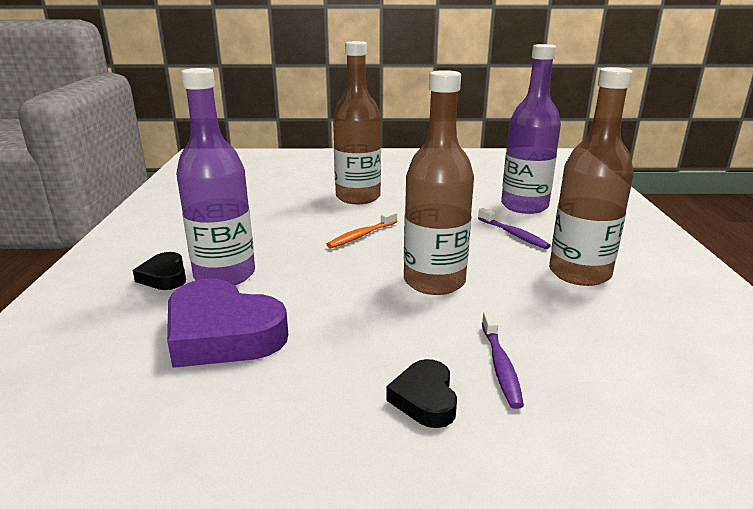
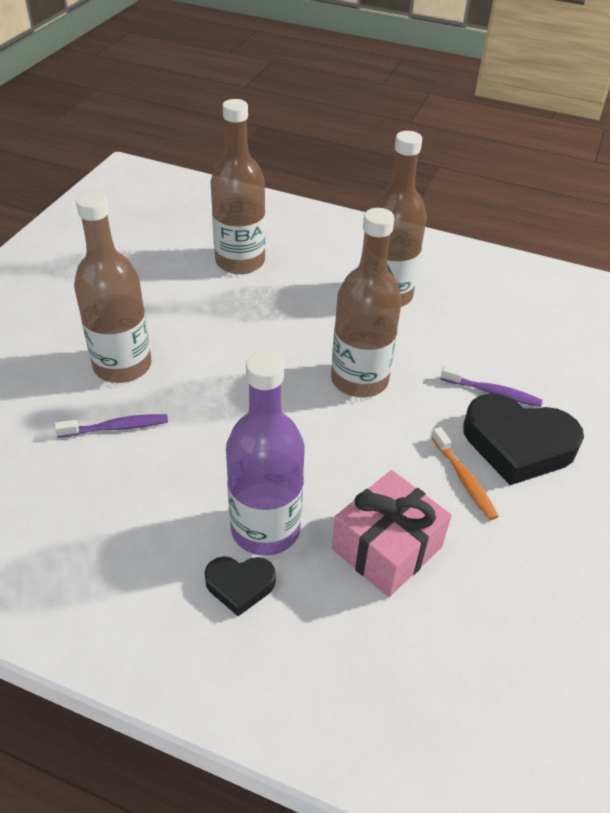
camera: 70 degrees left, 20 degrees up
(222, 334) = (387, 548): purple heart -> pink gift
(361, 235) = (234, 396): orange toothbrush -> orange toothbrush (464, 479)
(425, 399) = (517, 444): black heart -> black heart, size x1.92
(513, 234) = (297, 296): purple toothbrush -> purple toothbrush (117, 427)
(524, 206) = (240, 261): purple bottle -> brown bottle

